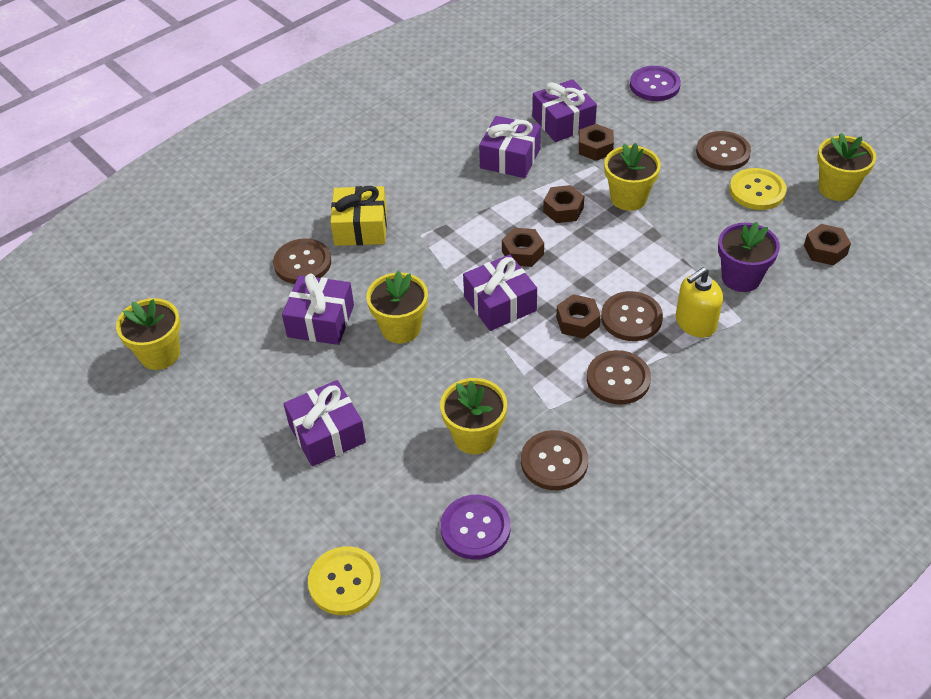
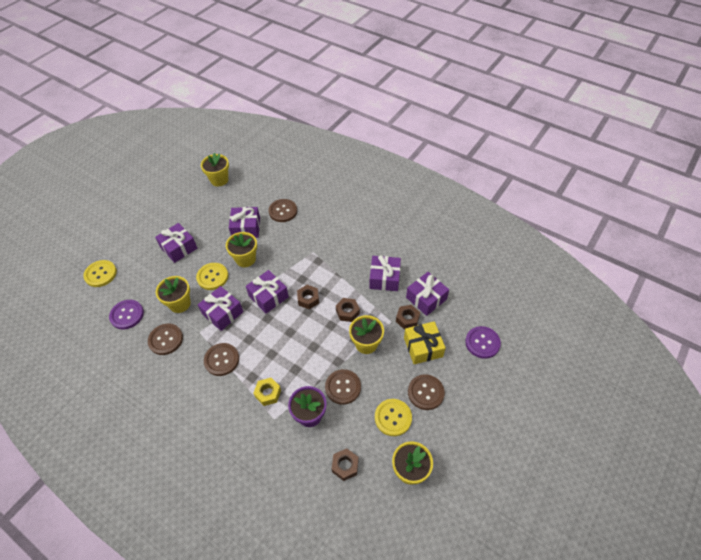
camera: 75 degrees right, 5 degrees up
(361, 227) = (312, 226): yellow gift -> yellow gift (423, 347)
(426, 381) = (212, 277): none -> yellow button
(517, 371) = (222, 313): none -> purple gift
(577, 322) = (260, 334): brown nut -> none
(631, 318) = (267, 360): brown button -> brown button (343, 387)
(695, 323) = (268, 393): yellow soap dispenser -> yellow nut

